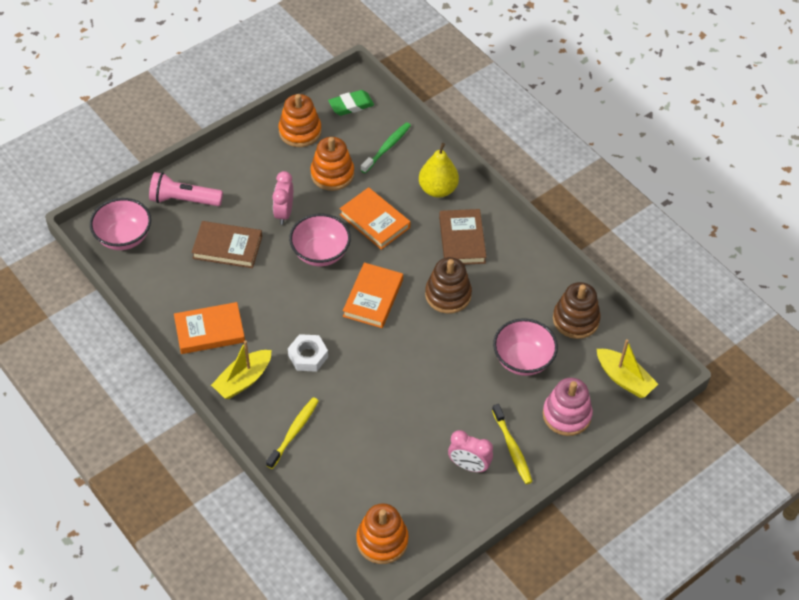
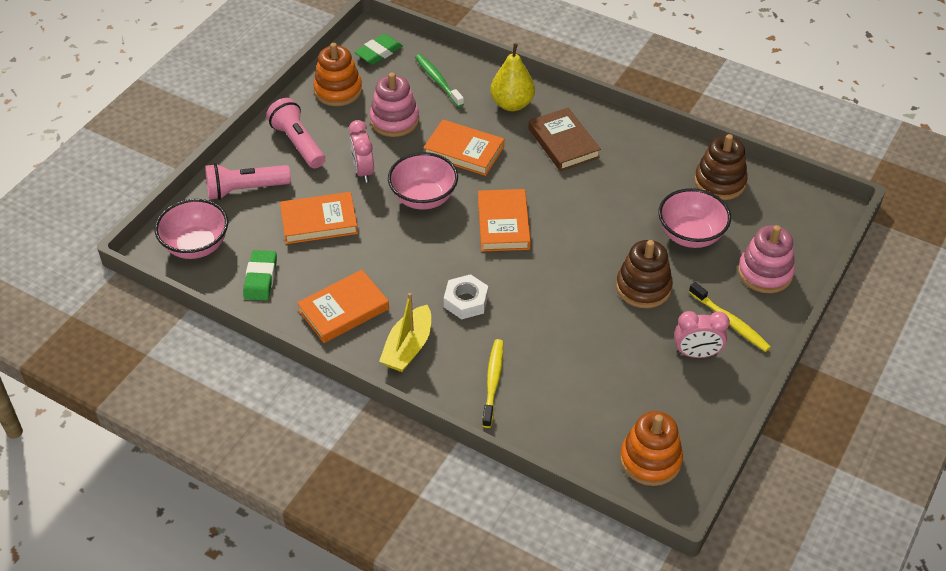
camera: 20 degrees left, 5 degrees down
(159, 282) = (261, 278): none -> green eraser
(227, 247) = (319, 222): brown book -> orange book
(244, 171) = (298, 143): none -> pink flashlight
(332, 174) = (394, 120): orange stacking toy -> pink stacking toy
(387, 147) = (438, 80): green toothbrush -> green toothbrush turned 45 degrees counterclockwise
(448, 295) = (579, 197): brown stacking toy -> brown stacking toy (643, 287)
(624, 379) = (799, 221): yellow boat -> none

